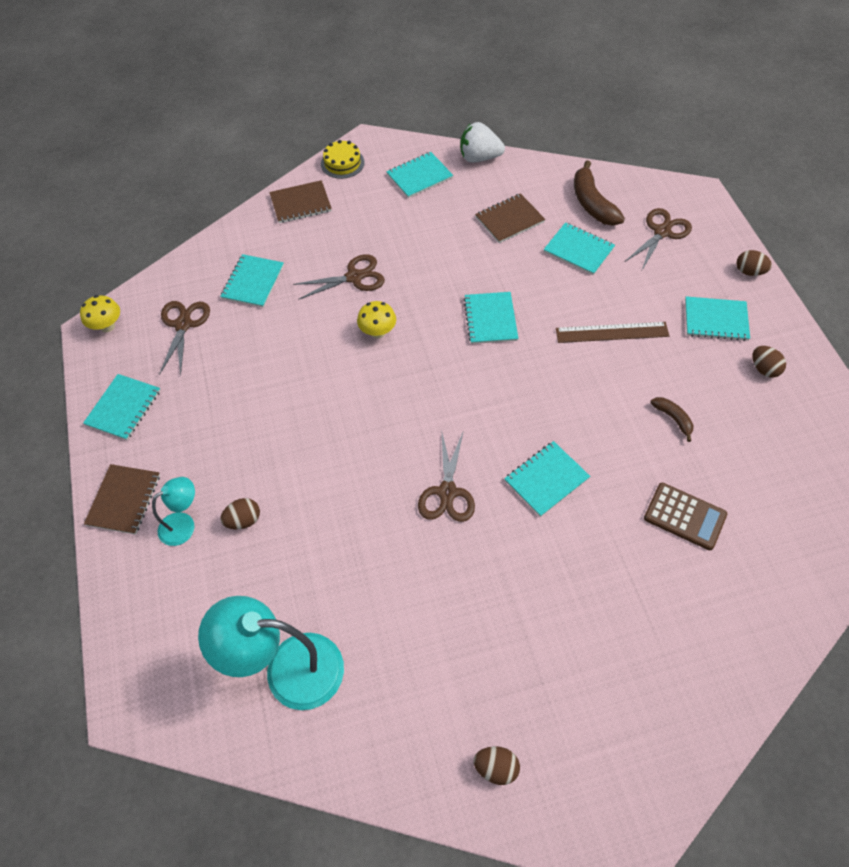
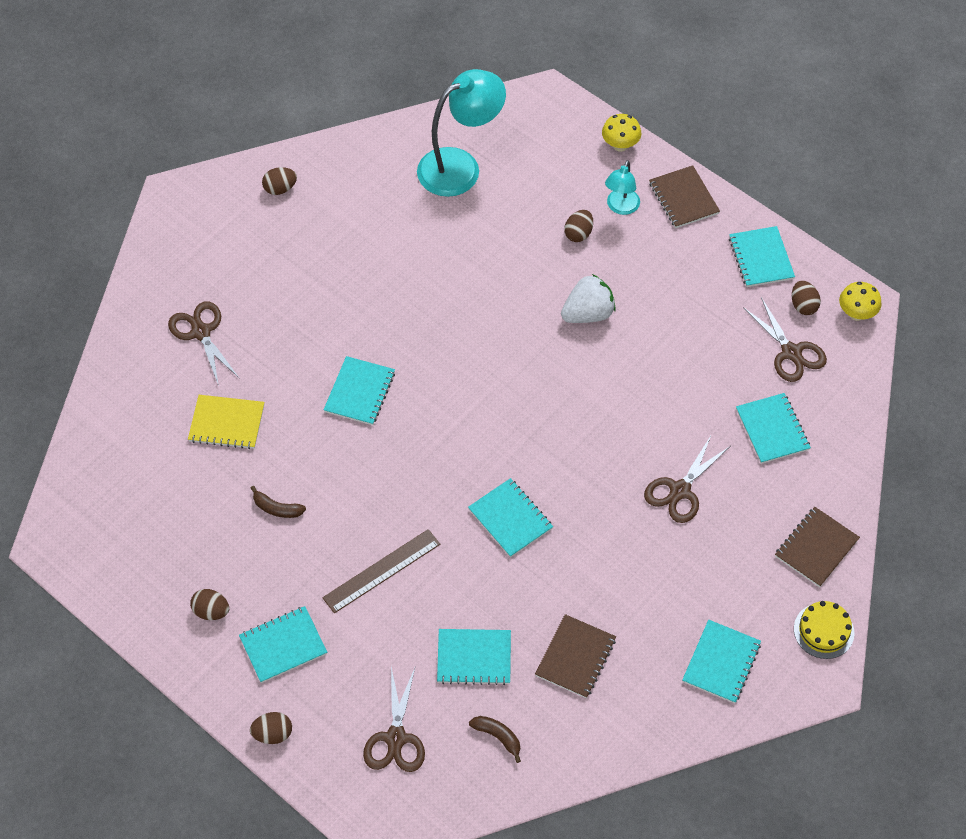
camera: 145 degrees right, 0 degrees up
(136, 353) = (803, 305): none -> brown egg
(378, 332) = (607, 445): yellow mushroom -> yellow mushroom (620, 145)
(447, 492) = (435, 338): brown scissors -> brown scissors (200, 332)
(479, 158) = (675, 733): white strawberry -> white strawberry (588, 314)
(592, 203) = (498, 737): brown banana -> brown banana, size x0.54
(684, 516) = (226, 423): brown calculator -> yellow notebook

